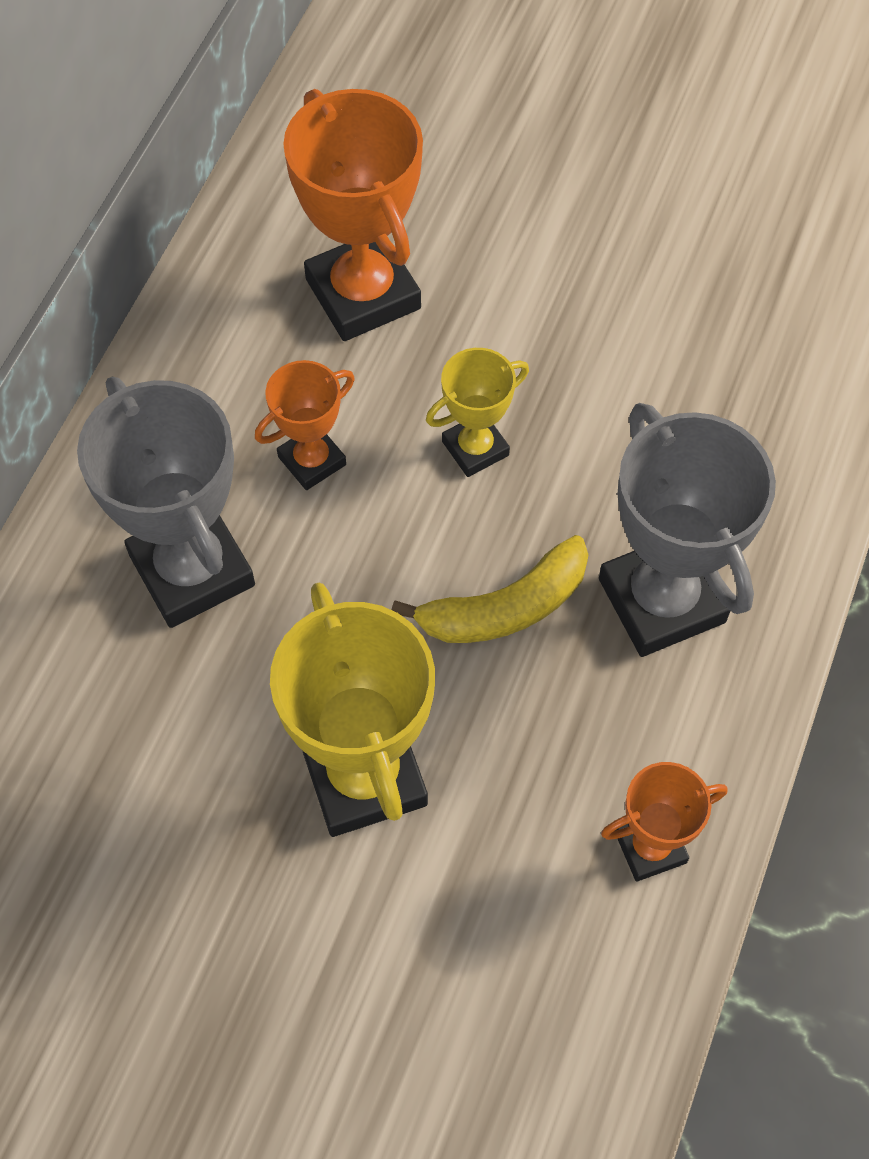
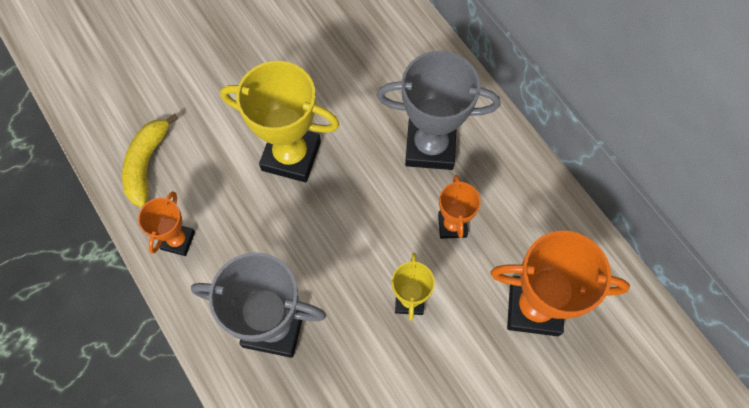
camera: 125 degrees right, 5 degrees up
(505, 607) = (321, 258): yellow banana -> yellow banana (147, 164)

